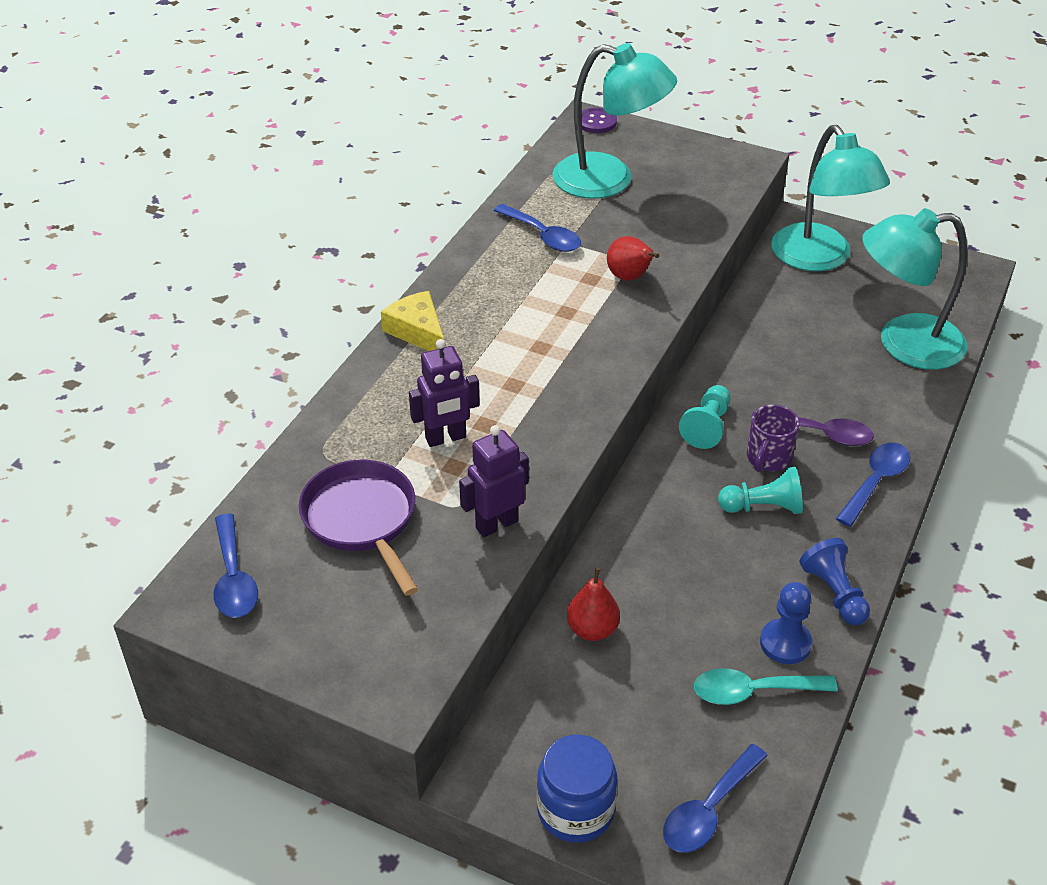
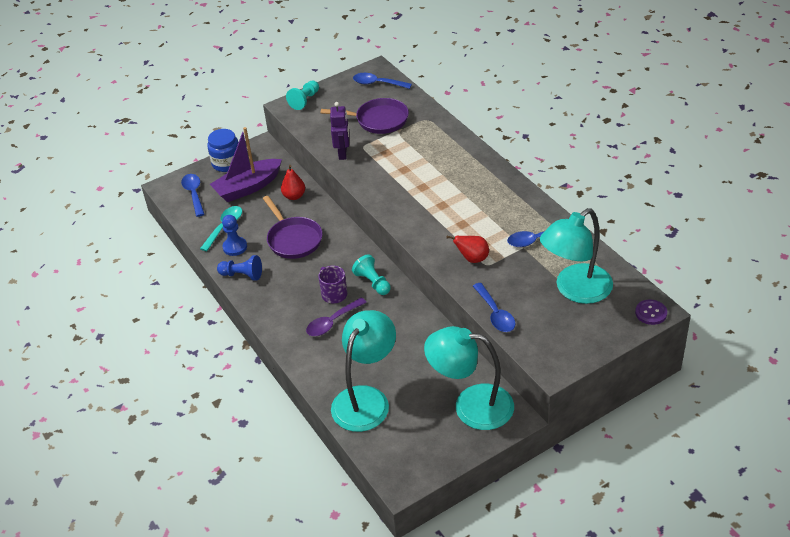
camera: 125 degrees right, 0 degrees up
(418, 331) = (487, 169): yellow cheese -> none
(446, 438) = (405, 155): purple robot -> none
(621, 721) = (248, 187): none -> purple boat
(699, 569) = (293, 239): none -> purple pan
(763, 507) = (307, 277): turquoise pawn -> turquoise pawn (305, 100)
(875, 482) = (285, 325): blue spoon -> blue spoon (495, 314)

